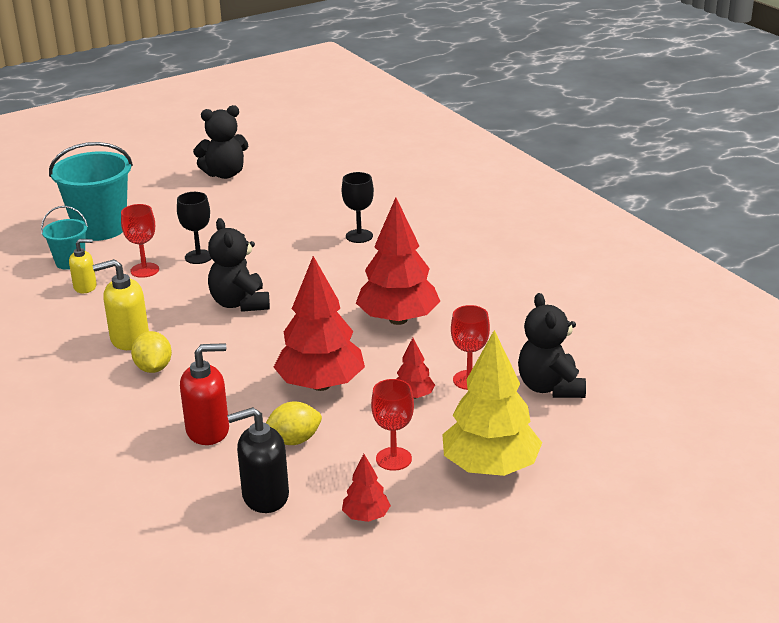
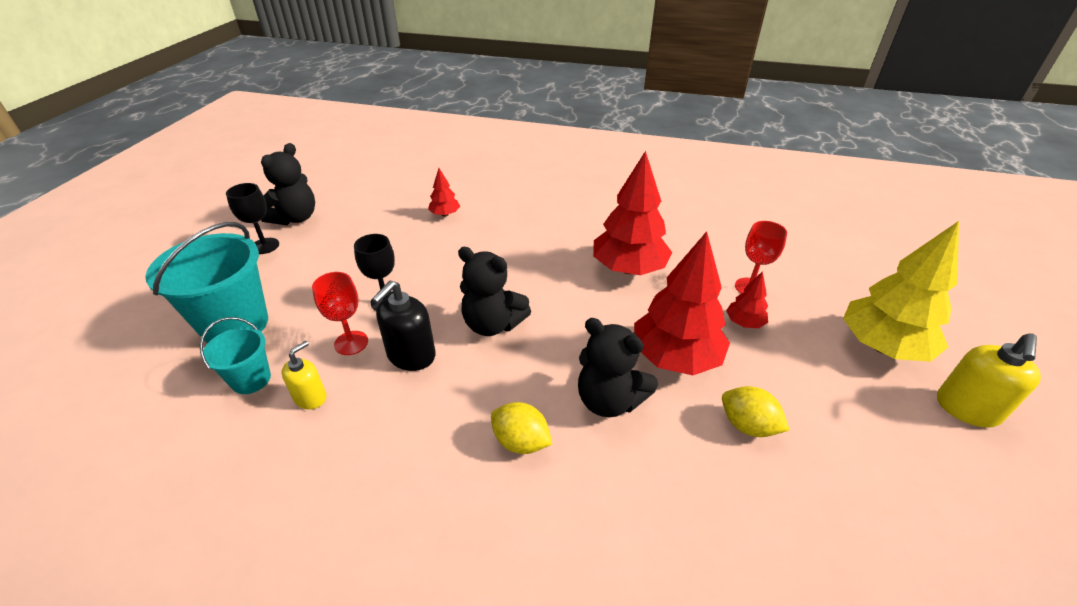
camera: 45 degrees left, 10 degrees up
(129, 339) = (447, 426): yellow soap dispenser -> yellow soap dispenser (967, 409)
(208, 430) = (675, 472): red soap dispenser -> none
(265, 496) = (828, 503): black soap dispenser -> black soap dispenser (411, 356)
(293, 440) = (747, 425): yellow lemon -> yellow lemon turned 75 degrees counterclockwise
(359, 236) = (491, 219): black goblet -> black goblet (265, 246)
(366, 516) = (910, 455): red tree -> red tree (445, 214)
(393, 459) = (829, 386): red goblet -> none
(550, 387) = (796, 263): black teddy bear -> black teddy bear (609, 400)

